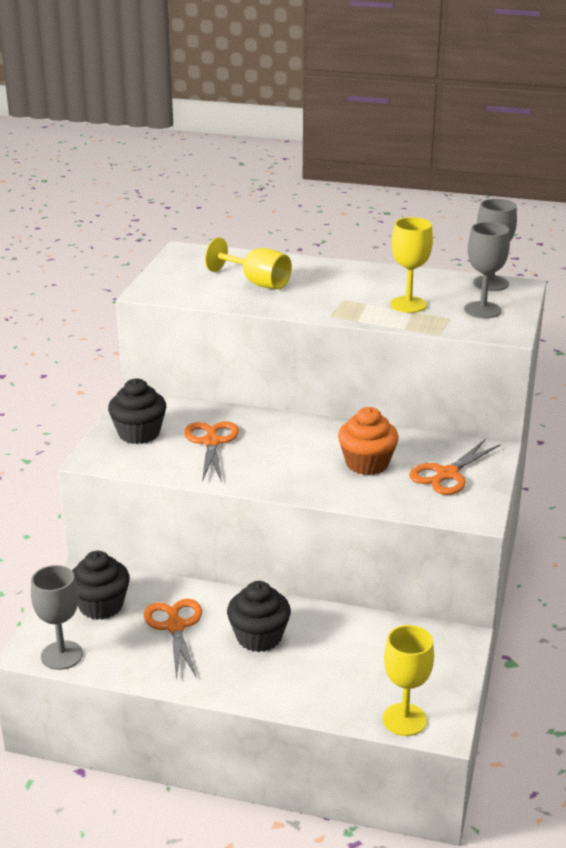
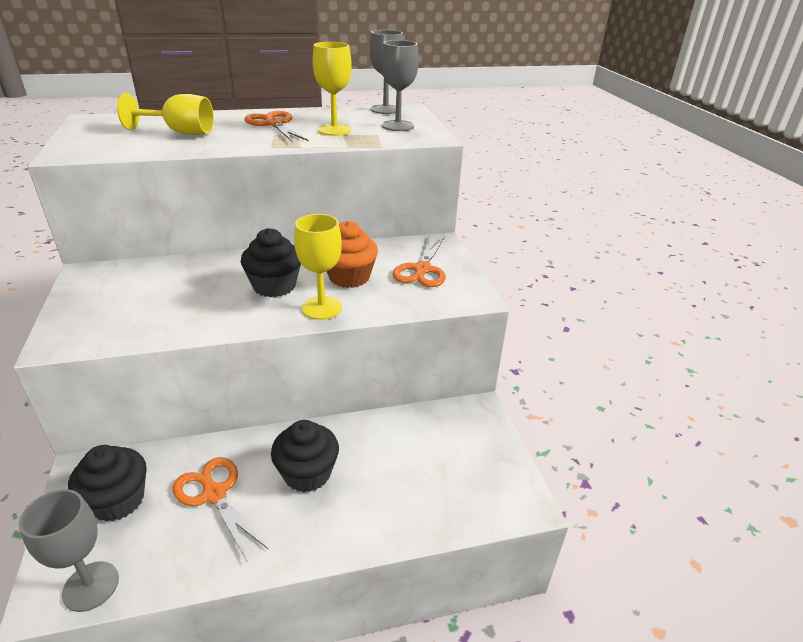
camera: 30 degrees left, 5 degrees up
(139, 433) = (101, 303): black cupcake -> black cupcake (274, 286)
(211, 442) = (187, 293): orange scissors -> orange scissors (273, 124)
(404, 719) = (490, 509): yellow goblet -> yellow goblet (322, 308)

